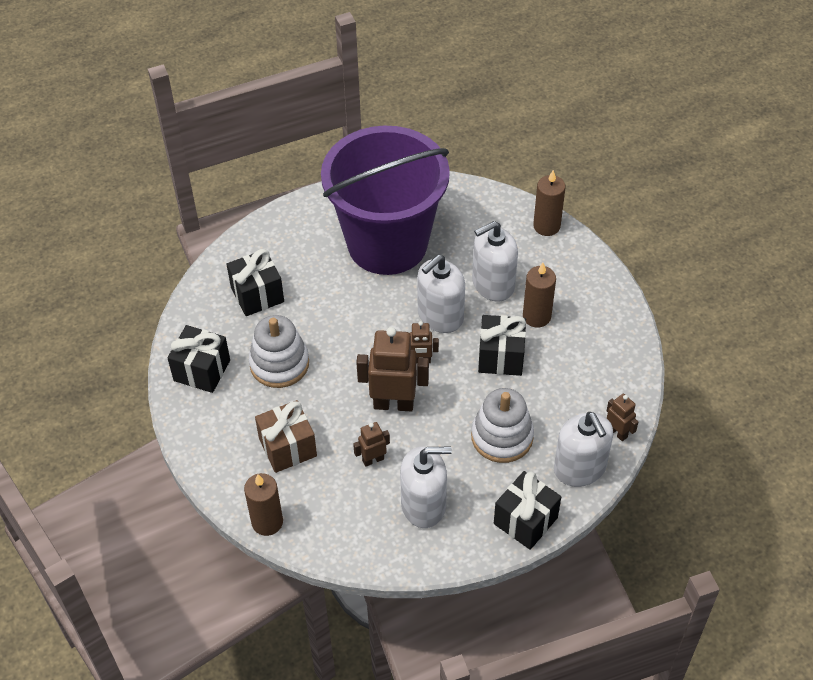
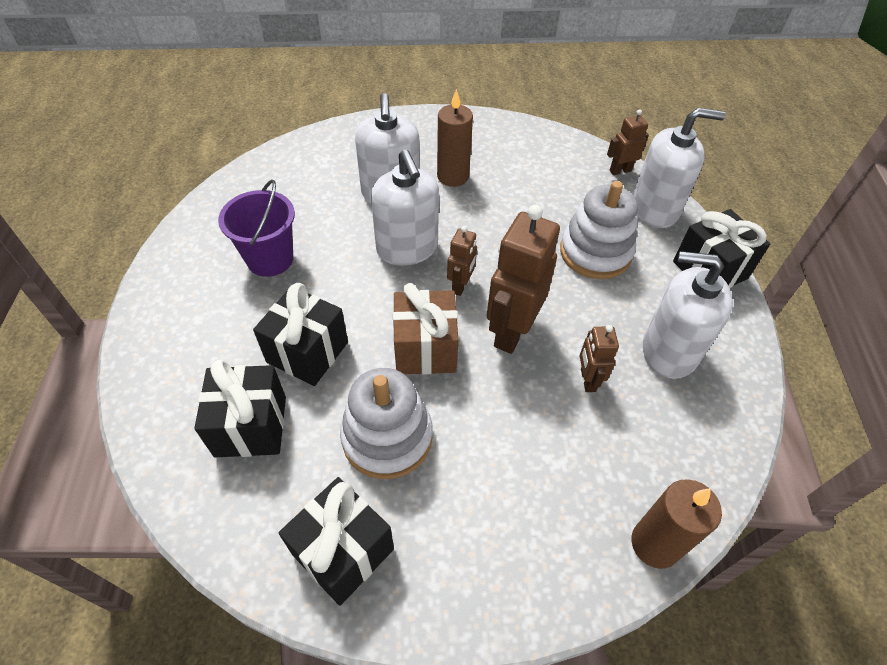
camera: 70 degrees left, 0 degrees up
(288, 447) = (534, 473): brown gift -> brown gift (425, 349)
(387, 243) = (270, 259): purple bucket -> purple bucket, size x0.43
(423, 505) = (669, 351): white soap dispenser -> white soap dispenser turned 90 degrees counterclockwise
(501, 357) = (490, 219): black gift -> black gift (307, 352)
(546, 226) = (344, 133): brown candle -> none

